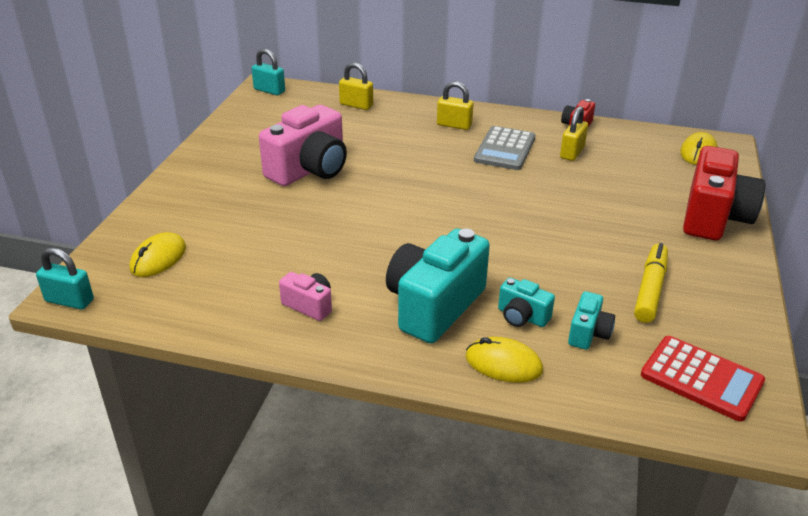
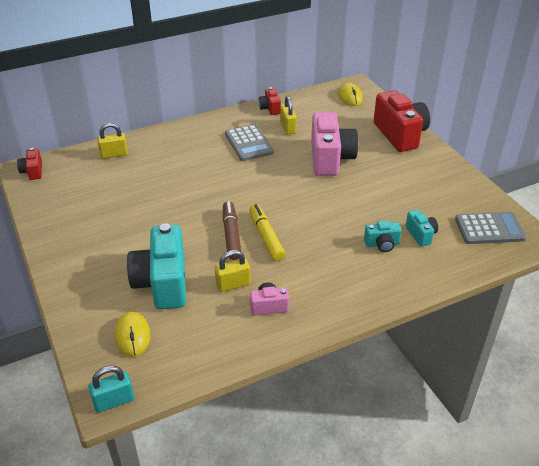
camera: 40 degrees left, 5 degrees up
(269, 90) = (33, 171): turquoise padlock -> red camera
(309, 170) = (147, 218): pink camera -> pink camera (330, 158)
(366, 222) = (231, 235): none -> brown marker
(434, 306) = (334, 265): turquoise camera -> turquoise camera (163, 283)
(454, 125) = (198, 140): yellow padlock -> yellow padlock (233, 284)
(503, 364) = (404, 276): yellow mouse -> none
(650, 289) = (419, 193): yellow marker -> yellow marker (266, 237)
(701, 378) = (489, 229): red calculator -> grey calculator

